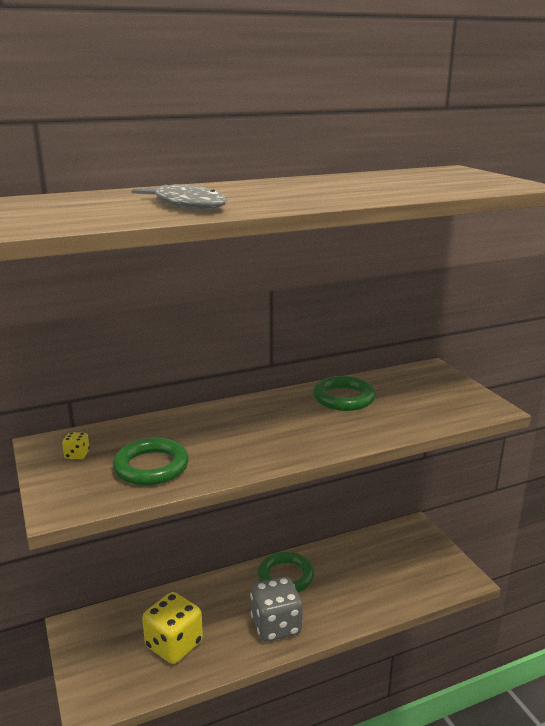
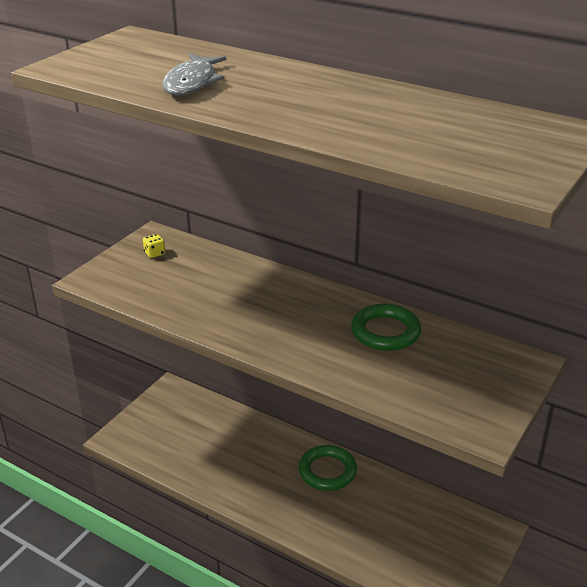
camera: 55 degrees right, 10 degrees up
(151, 467) = (169, 289): green ring -> none
(174, 644) = (197, 447): yellow dice -> none
(276, 626) = (266, 494): grey dice -> none

